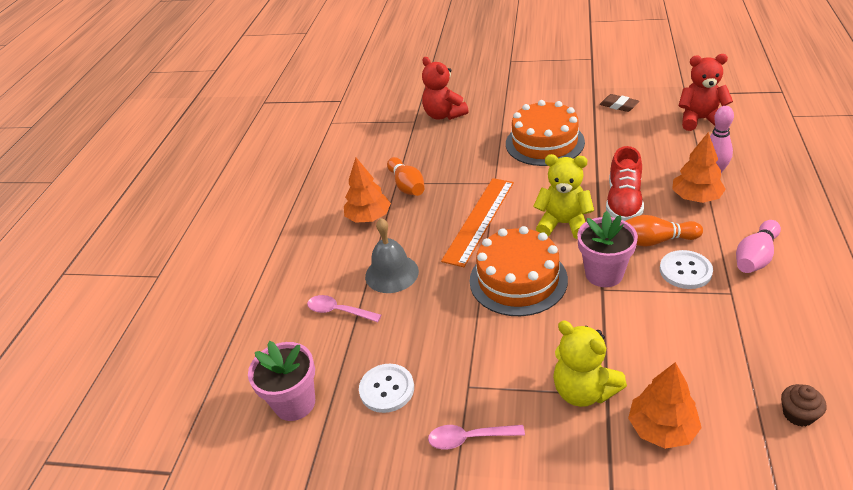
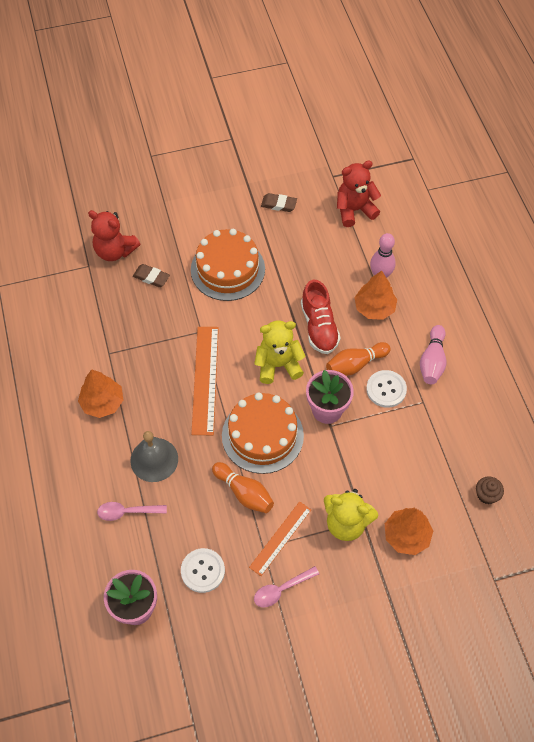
camera: 30 degrees left, 20 degrees up
(407, 186) = (121, 355): orange bowling pin -> orange bowling pin (244, 493)
(467, 137) = (151, 277): none -> brown eraser
(493, 383) = (280, 538): none -> orange ruler

